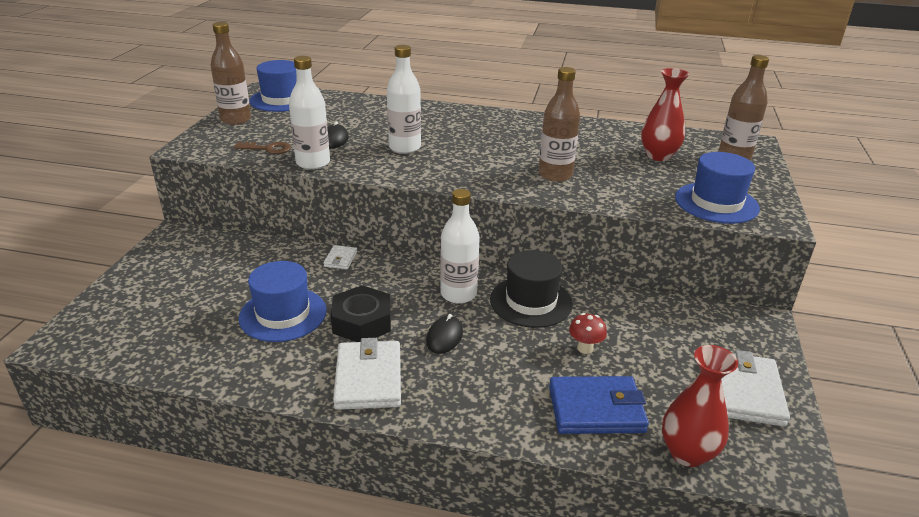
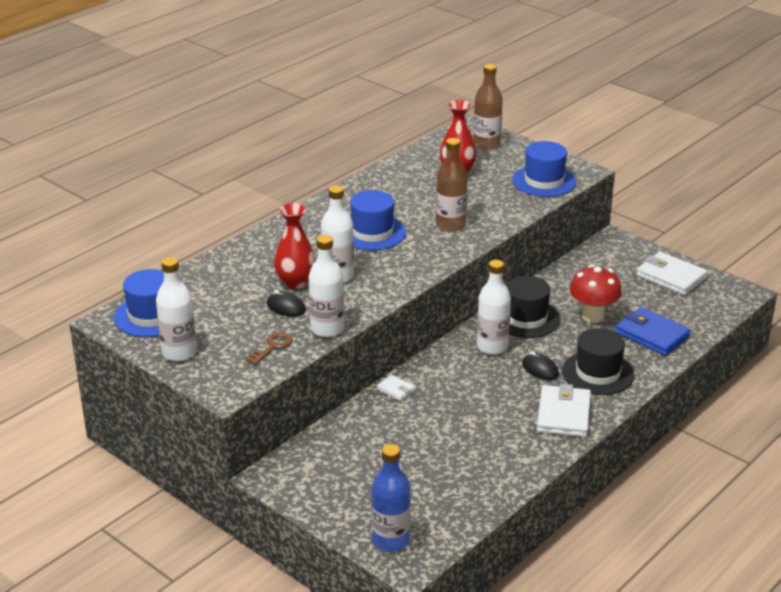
camera: 60 degrees left, 0 degrees up
(95, 322) = (391, 540): none -> blue bottle
(236, 120) = (179, 353): brown bottle -> white bottle
(283, 314) = (455, 437): blue hat -> blue hat (372, 232)
(362, 322) = (494, 401): black nut -> none
(368, 379) = (563, 415): white wallet -> white wallet turned 75 degrees clockwise
(472, 383) = (598, 373): none -> black hat
(585, 348) = (593, 316): red mushroom -> red mushroom, size x1.85
(596, 409) = (652, 335): blue wallet -> blue wallet turned 75 degrees counterclockwise
(687, 453) = (705, 319): red vase -> red vase (295, 282)

